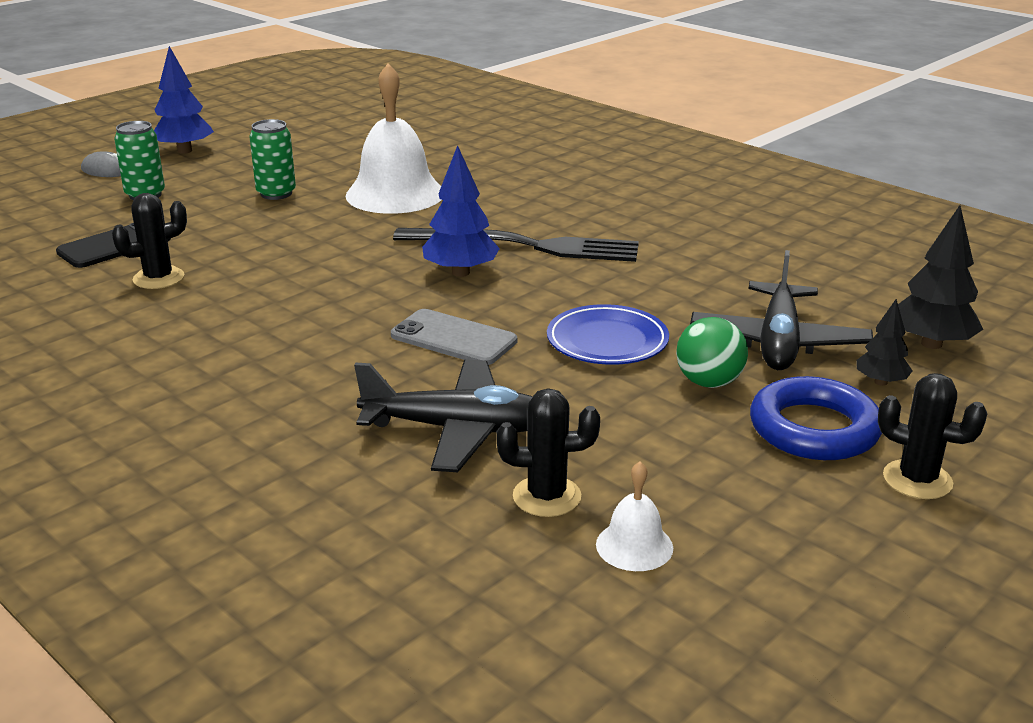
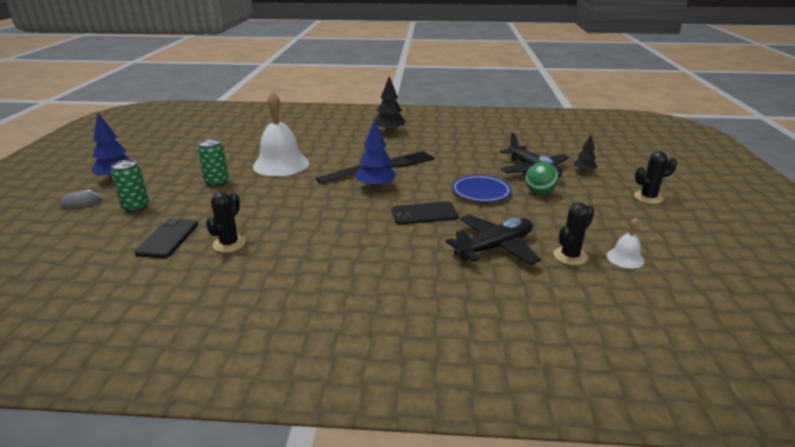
camera: 40 degrees left, 0 degrees up
(454, 338) = (424, 214): grey phone -> black phone
(814, 429) = (595, 194): blue ring -> none
(931, 344) = (573, 154): black tree -> black tree (389, 132)

